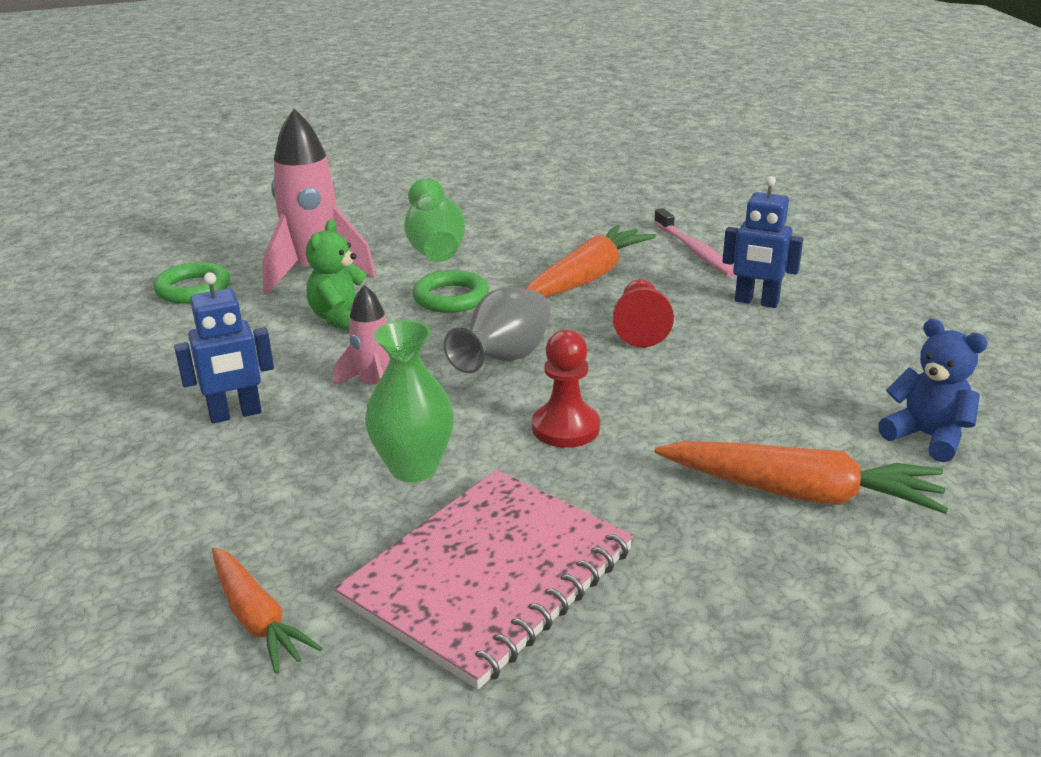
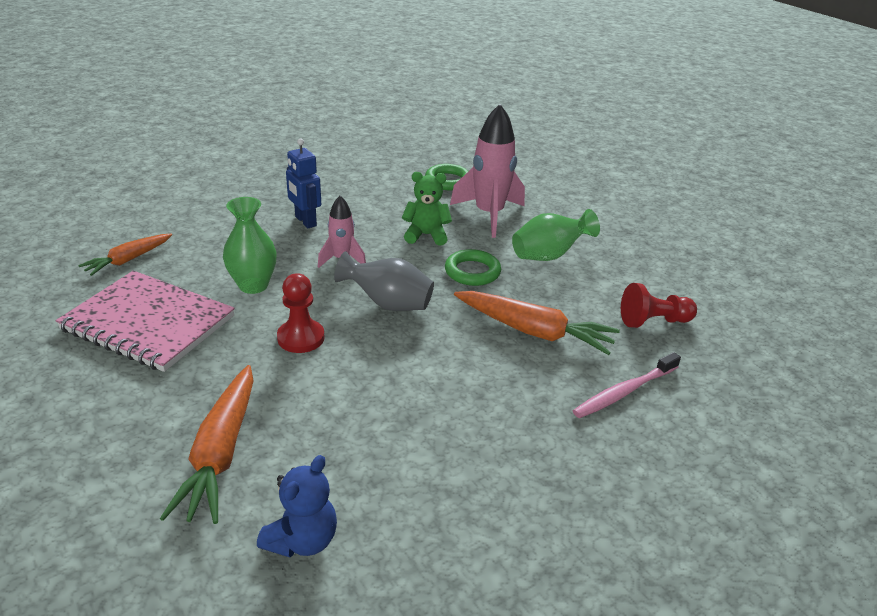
camera: 75 degrees right, 5 degrees up
(640, 328) = (455, 364): red pawn -> red pawn (653, 321)
(756, 302) = (529, 434): blue robot -> none

